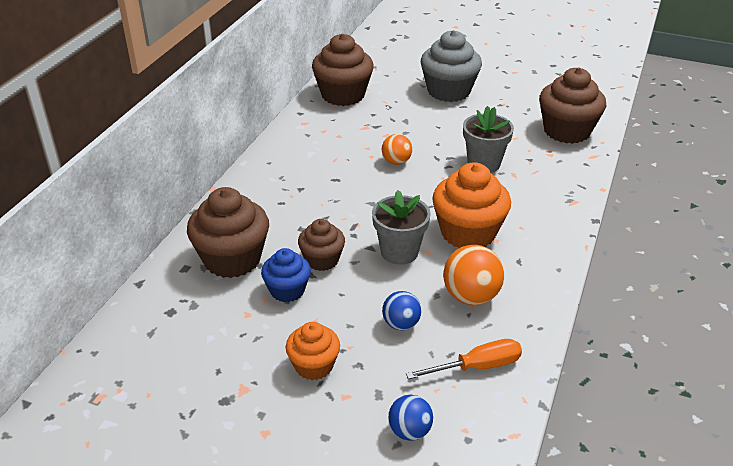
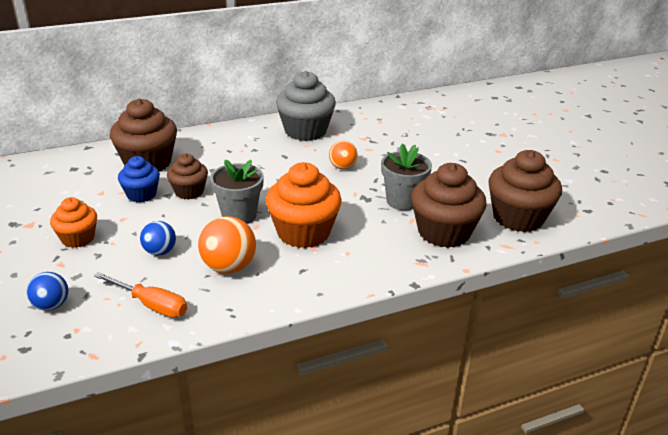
camera: 45 degrees right, 5 degrees down
(343, 95) = (387, 113): brown cupcake -> brown cupcake (444, 232)
(448, 91) = (471, 146): grey cupcake -> grey cupcake (305, 131)

